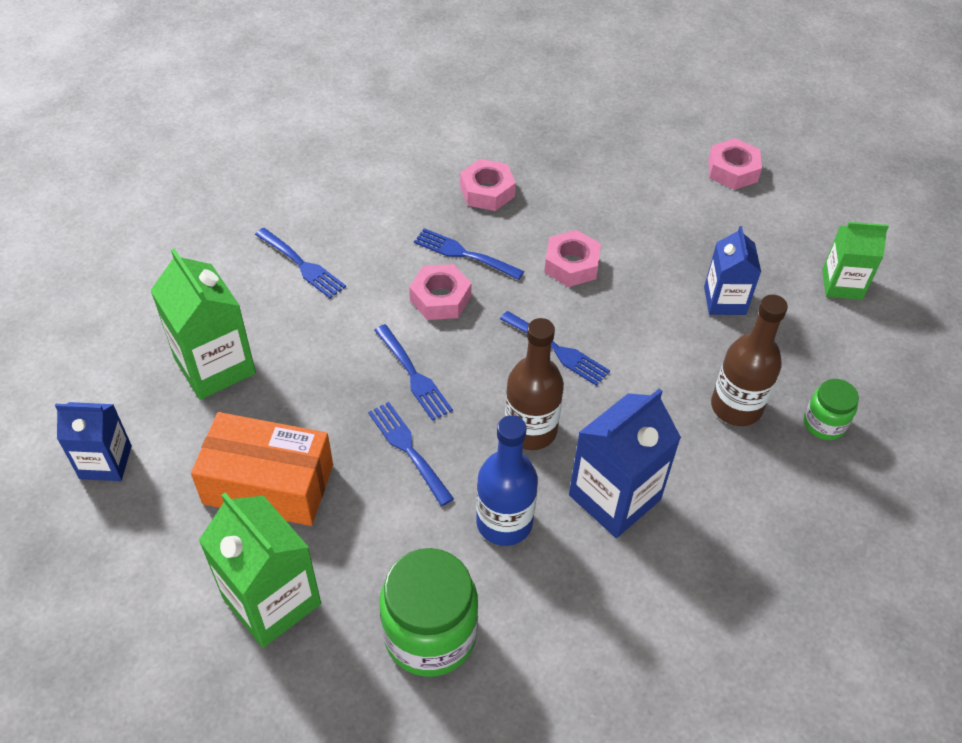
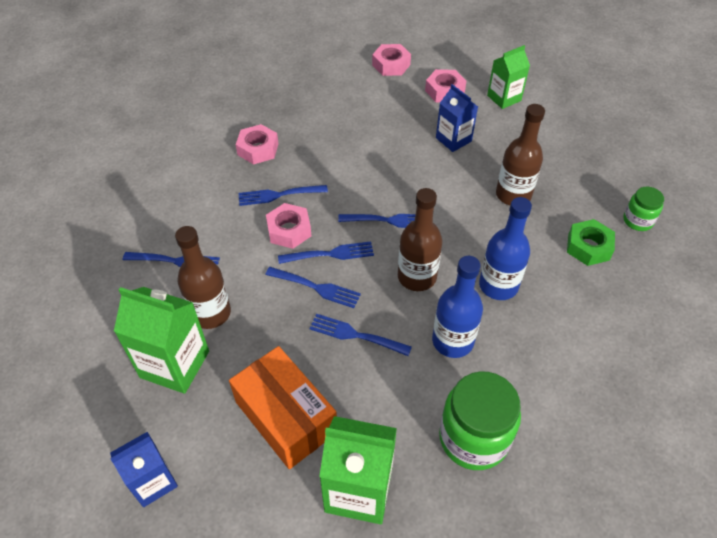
camera: 35 degrees left, 0 degrees up
(268, 484) = (286, 417): orange box -> orange box turned 75 degrees clockwise
(289, 337) = (210, 313): none -> brown bottle
(460, 349) = (330, 254): none -> blue fork
(571, 264) = (350, 166): pink nut -> pink nut (444, 91)
(614, 497) = (498, 285): blue carton -> blue bottle
(772, 523) = (588, 247): none -> green nut
(824, 424) = (563, 177): green jar -> green jar (637, 221)

